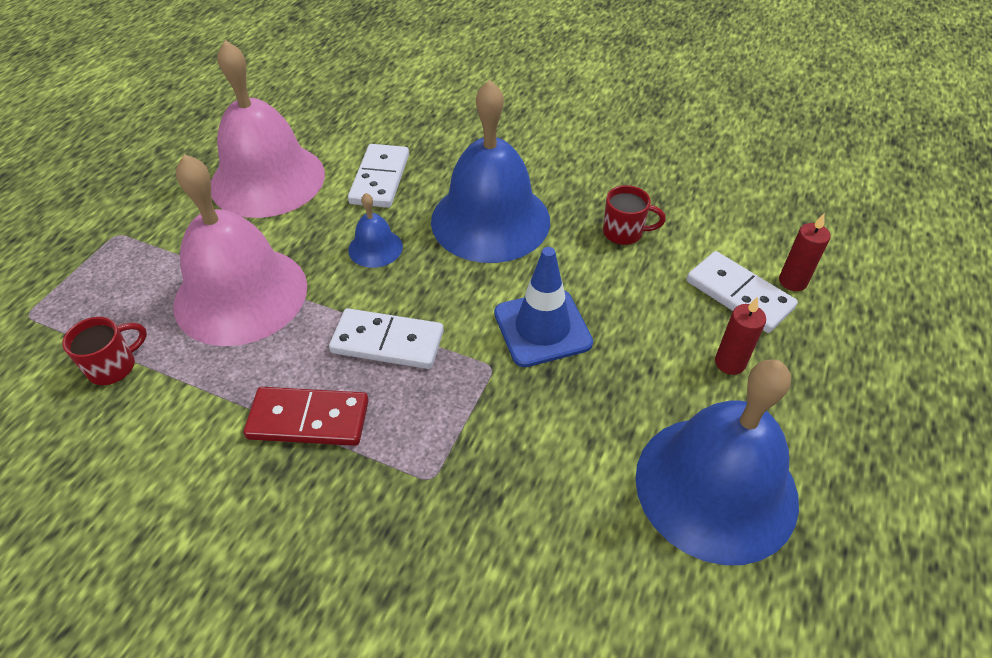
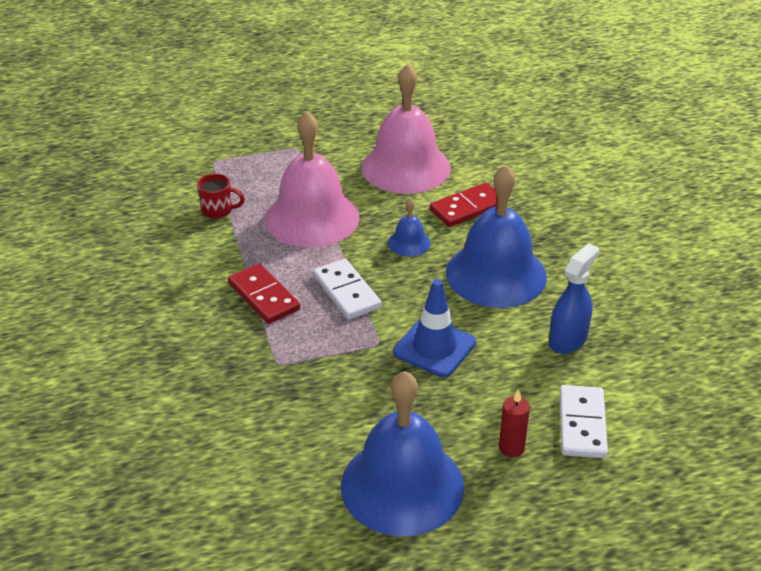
camera: 50 degrees right, 10 degrees down
(380, 179) = (467, 208): white domino -> red domino
(624, 233) = (568, 339): red mug -> blue spray bottle
(792, 281) = (633, 447): red candle -> none

